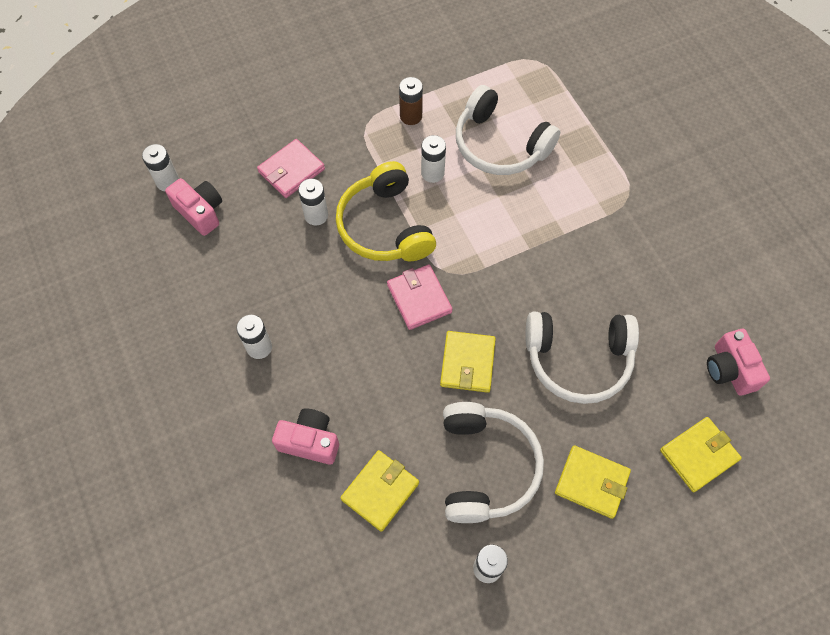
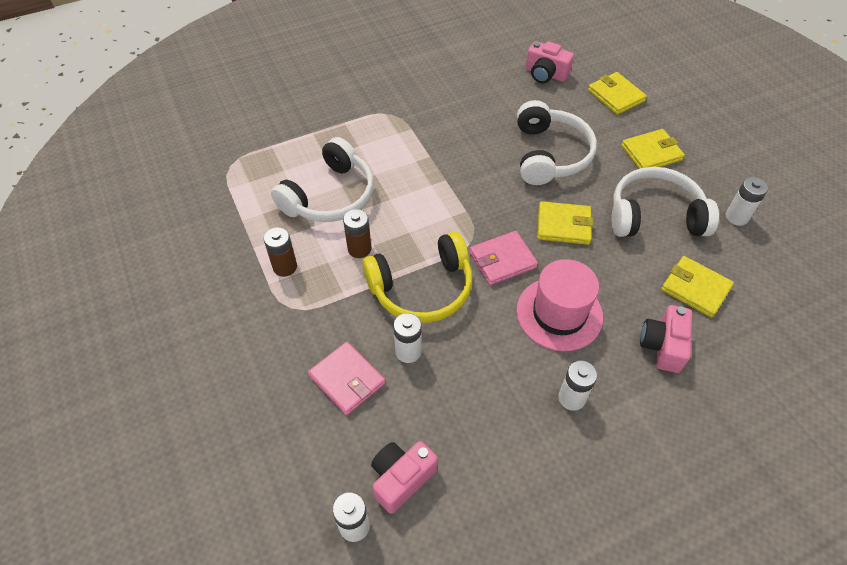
camera: 90 degrees left, 10 degrees down
(352, 346) = (559, 313): none -> pink hat
(432, 173) = (359, 249): white battery -> brown battery
(591, 482) = (651, 153): yellow wallet -> yellow wallet turned 45 degrees clockwise
(730, 369) = (545, 74): pink camera -> pink camera turned 45 degrees clockwise

